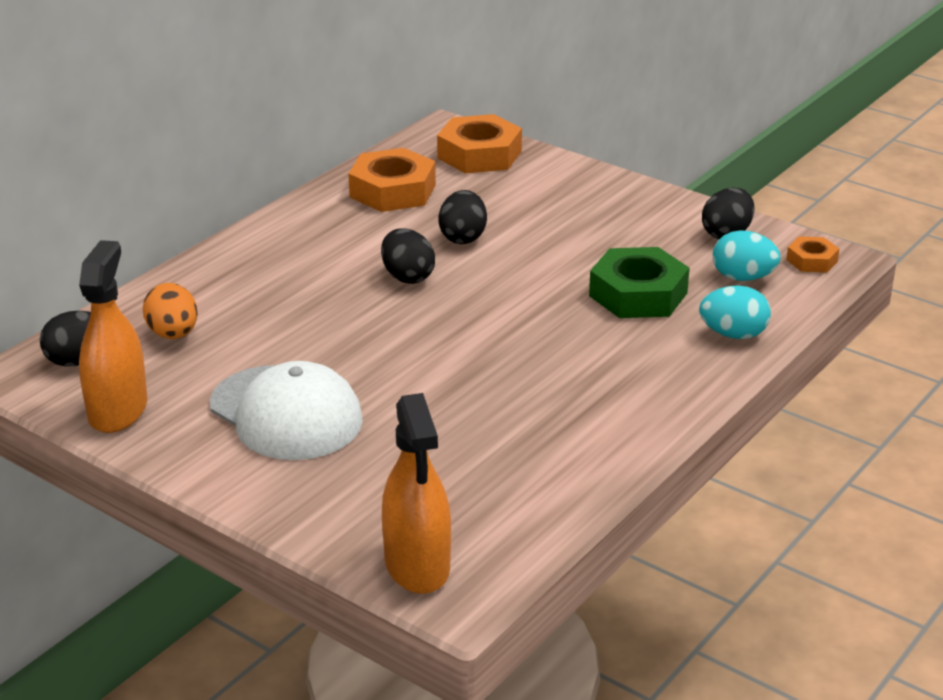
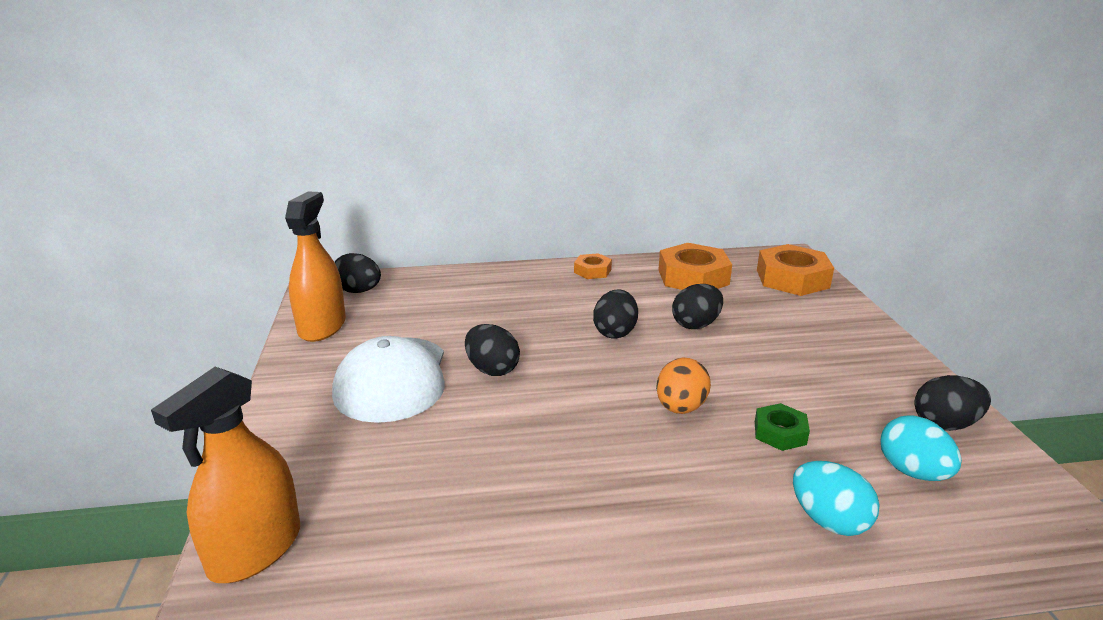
camera: 45 degrees right, 5 degrees down
(118, 410) = (322, 326): orange spray bottle -> orange spray bottle turned 45 degrees counterclockwise
(173, 334) = (425, 300): orange egg -> orange egg (680, 408)
(358, 360) = (492, 369): none -> black egg
(638, 294) = (780, 433): green nut -> green nut, size x0.53
(811, 260) = (1021, 495): orange nut -> orange nut (592, 271)

